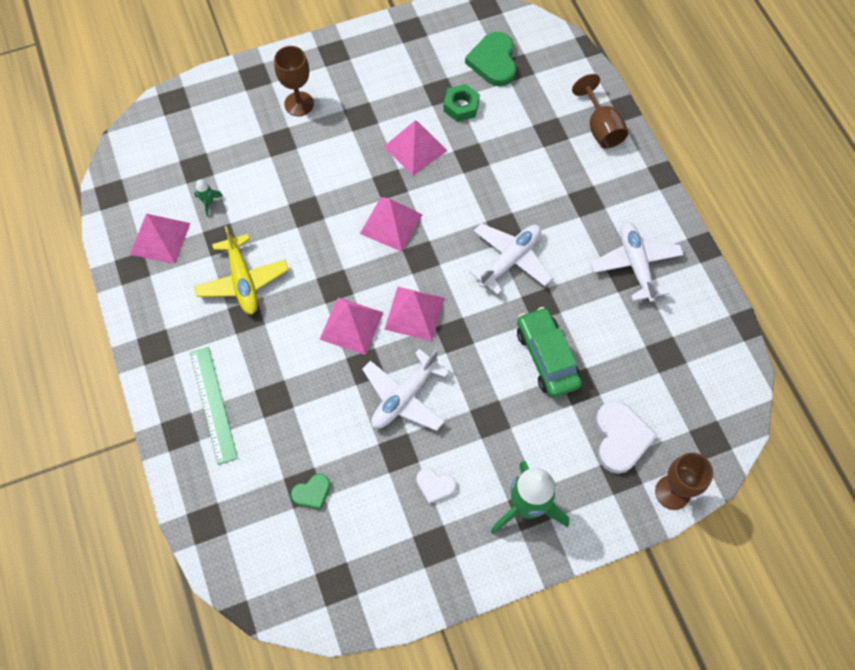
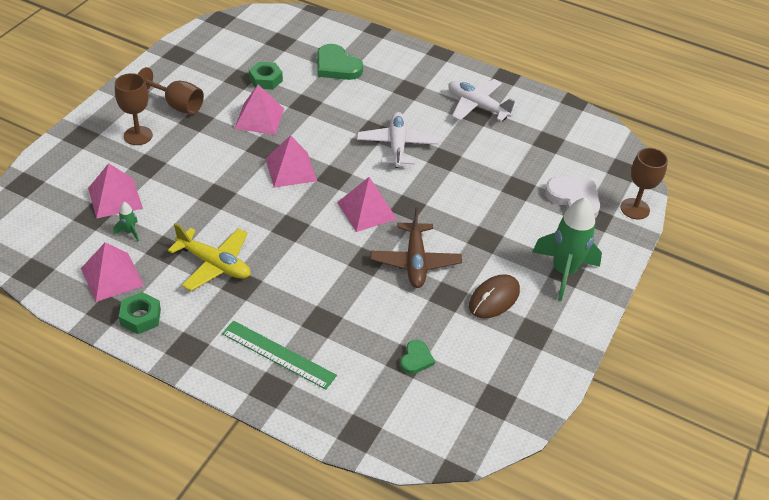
camera: 45 degrees left, 20 degrees down
(147, 292) = (140, 317): none -> green nut
(351, 325) = (330, 243): pink pyramid -> pink pyramid (115, 198)
(404, 397) = (415, 262): white plane -> brown plane
(435, 486) = (494, 298): white heart -> brown mouse
(493, 62) = (260, 45): green heart -> green heart (336, 66)
(547, 357) = (481, 184): green car -> none
(600, 127) = (373, 47): brown goblet -> brown goblet (177, 105)

